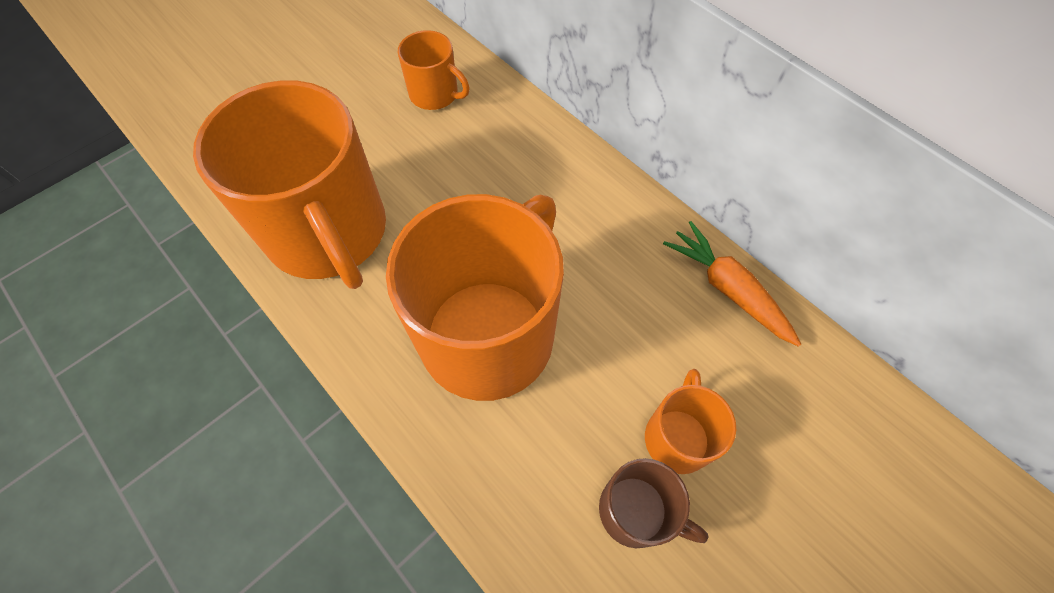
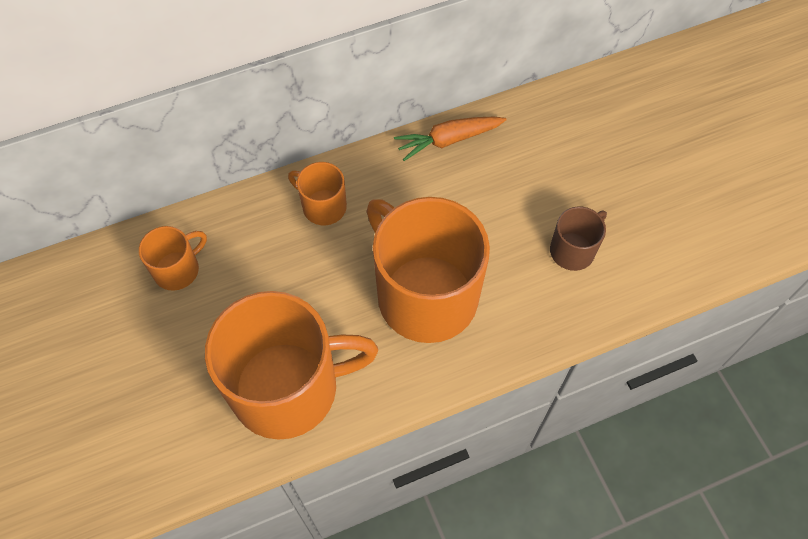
camera: 70 degrees left, 0 degrees up
(677, 437) = (536, 210): orange mug -> orange mug (323, 206)

